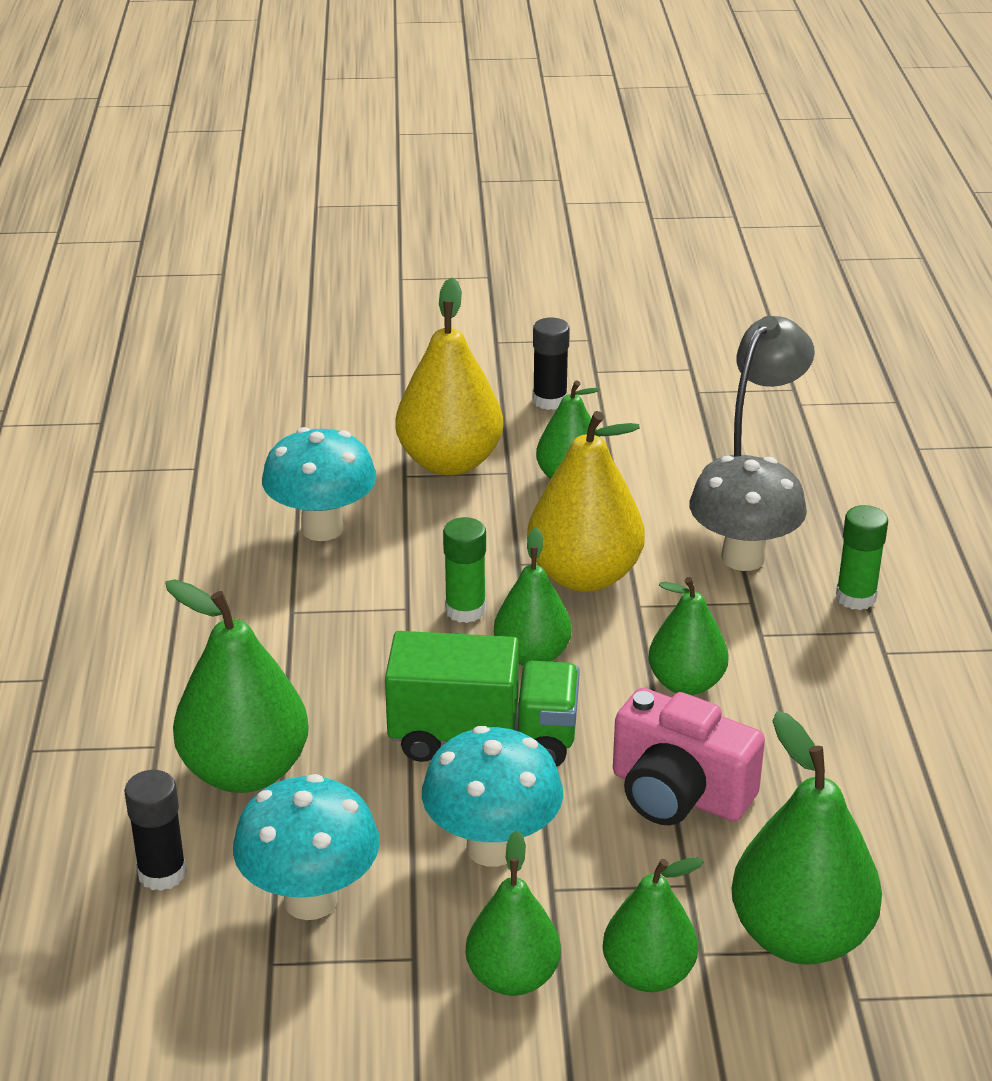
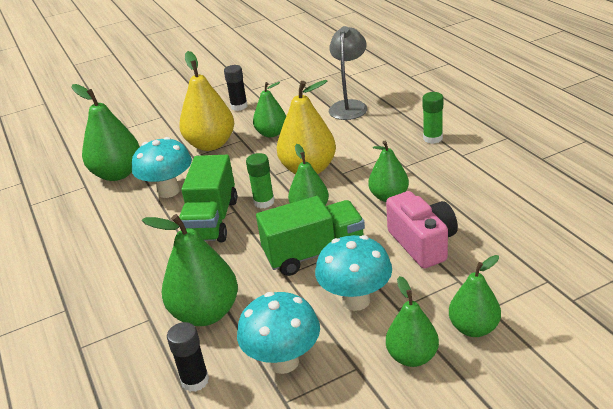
camera: 20 degrees left, 0 degrees up
(357, 611) = (211, 220): none -> green truck
(678, 793) = (423, 243): pink camera -> pink camera turned 120 degrees counterclockwise
(743, 558) = (372, 139): grey mushroom -> none
(800, 937) = (526, 283): green pear -> green pear (117, 174)

